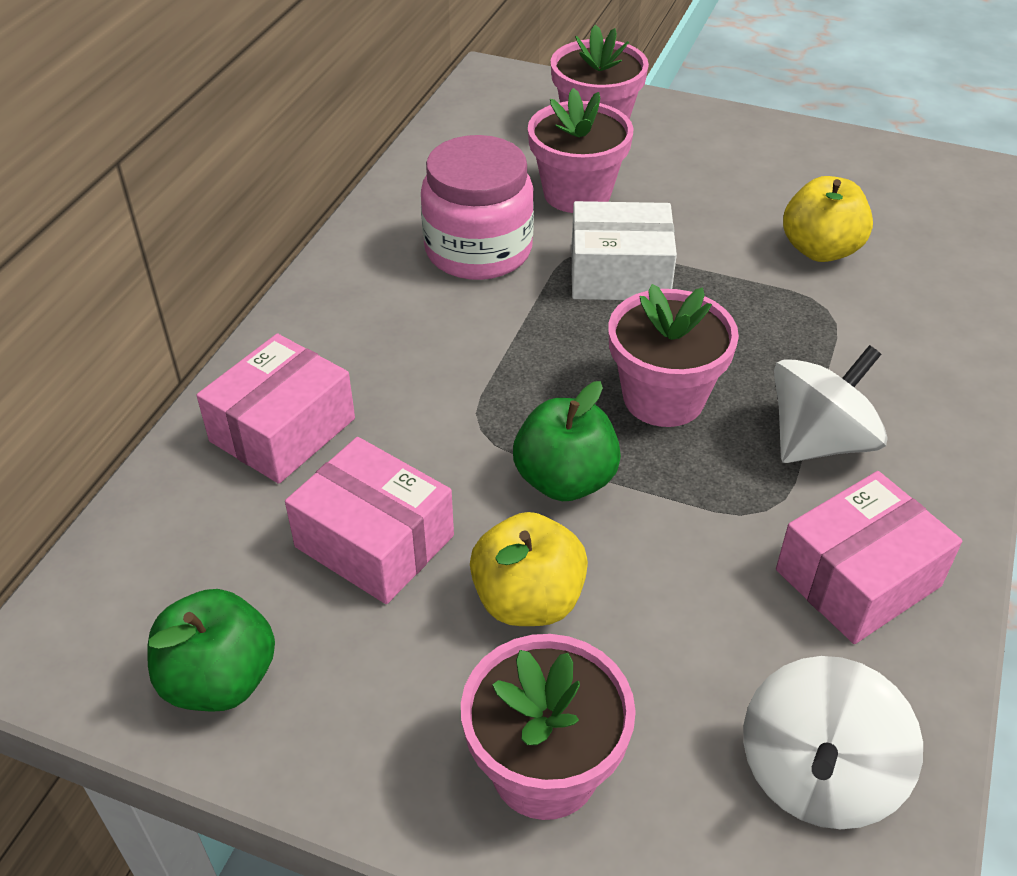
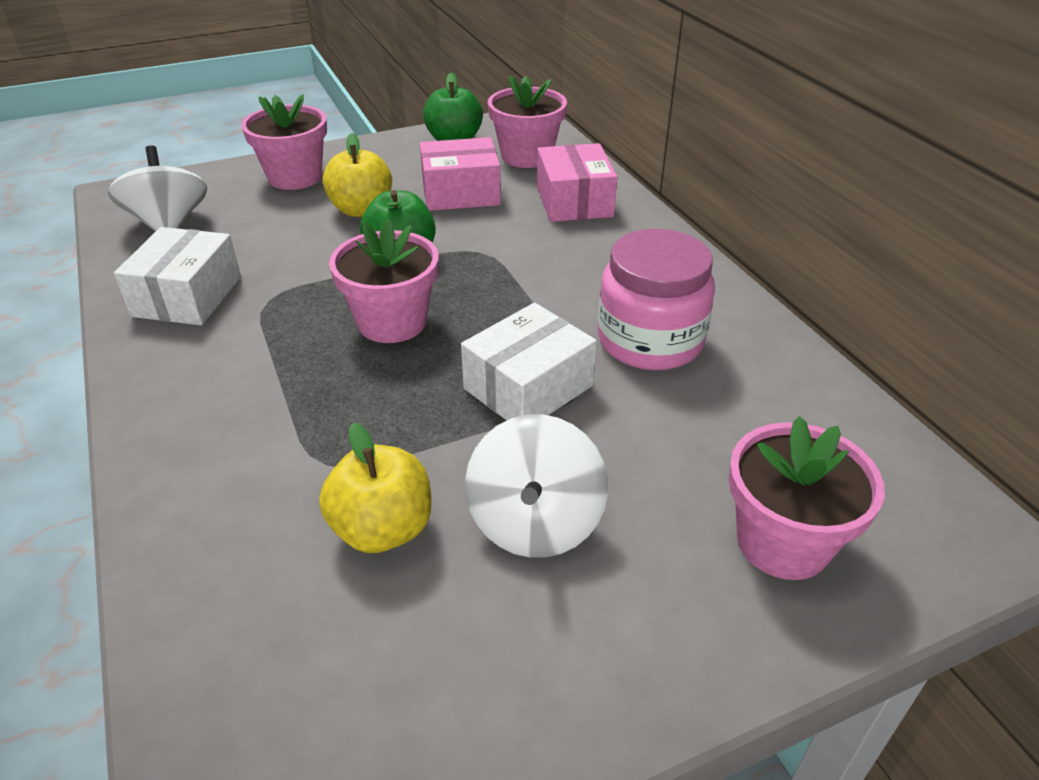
camera: 135 degrees right, 5 degrees down
(577, 193) = (666, 440): pink flower pot -> pink flower pot (526, 156)
(819, 441) = (260, 353): white spinning top -> white spinning top (535, 522)
(858, 578) = (187, 296): pink box -> white box

